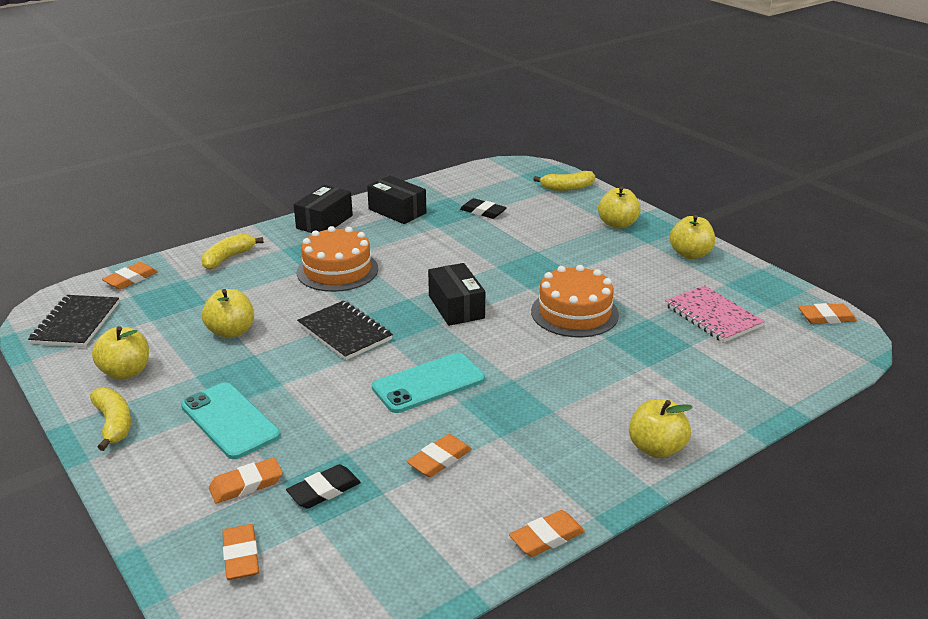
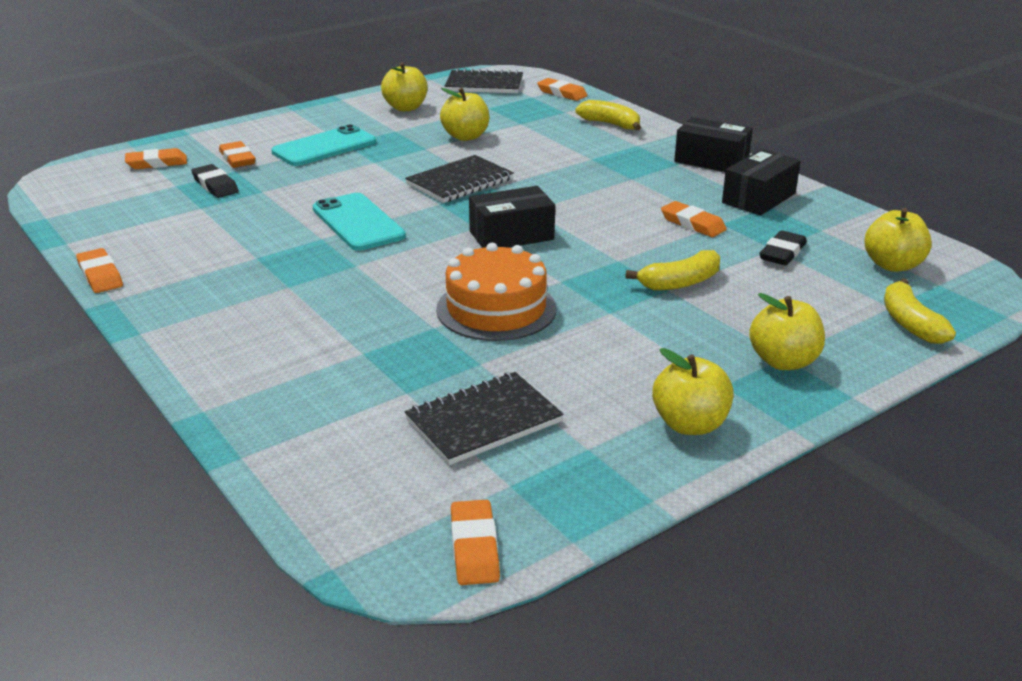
camera: 90 degrees right, 0 degrees up
(114, 424) = (333, 112): yellow banana -> yellow banana (680, 283)
(337, 270) = (591, 173): orange cake -> none
(439, 459) = (233, 229): orange eraser -> orange eraser (692, 224)
(656, 448) = (197, 343): yellow apple -> yellow apple (892, 265)
(712, 316) = (483, 421): pink notebook -> black notebook

